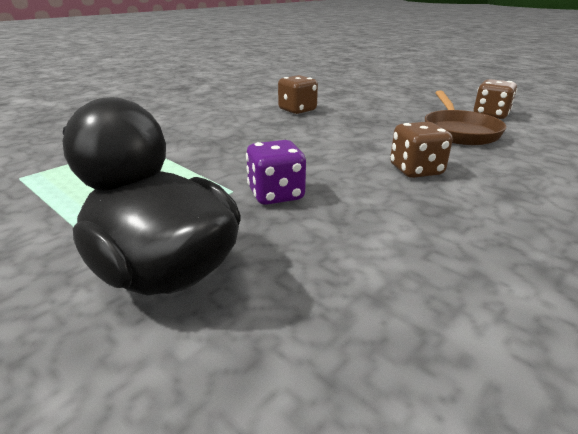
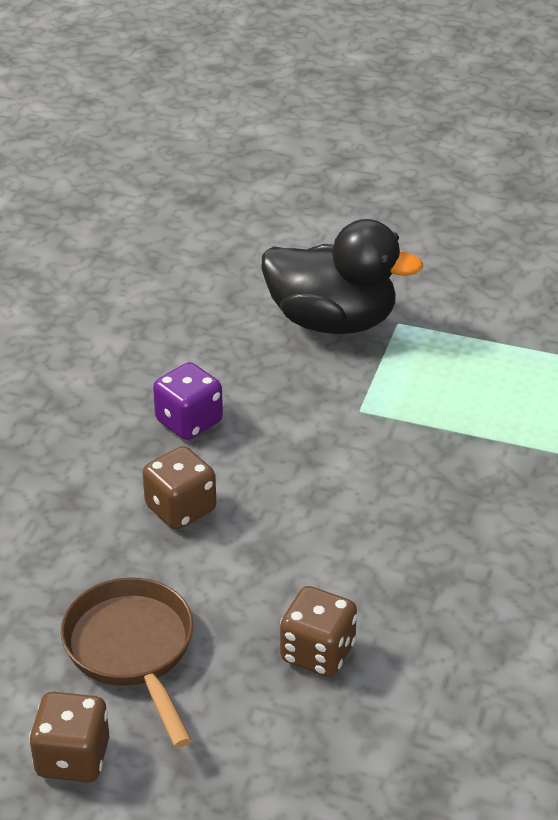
camera: 155 degrees right, 10 degrees up
(276, 195) = (312, 417): purple dice -> purple dice (189, 422)
(297, 110) = (444, 646): brown dice -> brown dice (317, 652)

